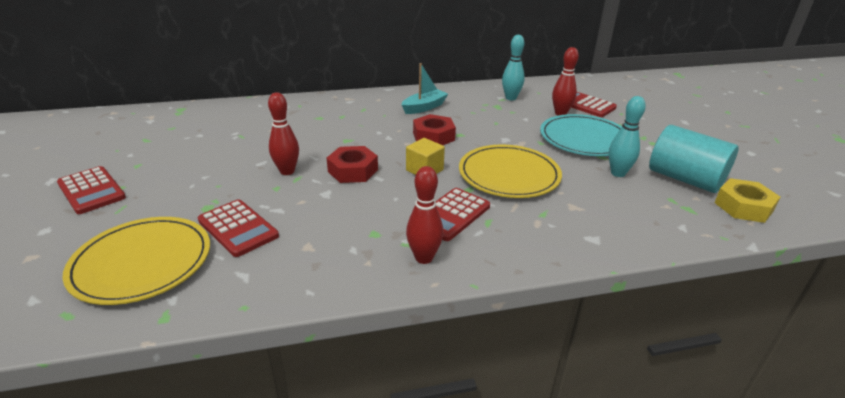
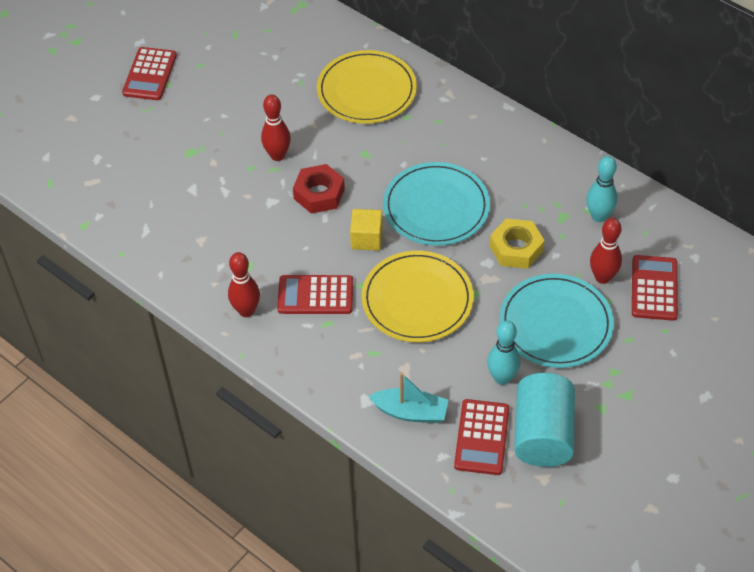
camera: 55 degrees right, 20 degrees up
(142, 263) = (112, 173): yellow plate -> yellow plate (366, 90)
(238, 228) = (185, 188): red calculator -> red calculator (482, 437)
(424, 107) = (493, 162): turquoise boat -> turquoise boat (410, 412)
(433, 136) = (436, 207): red nut -> turquoise plate
(743, 207) = (526, 493): yellow nut -> yellow nut (516, 248)

